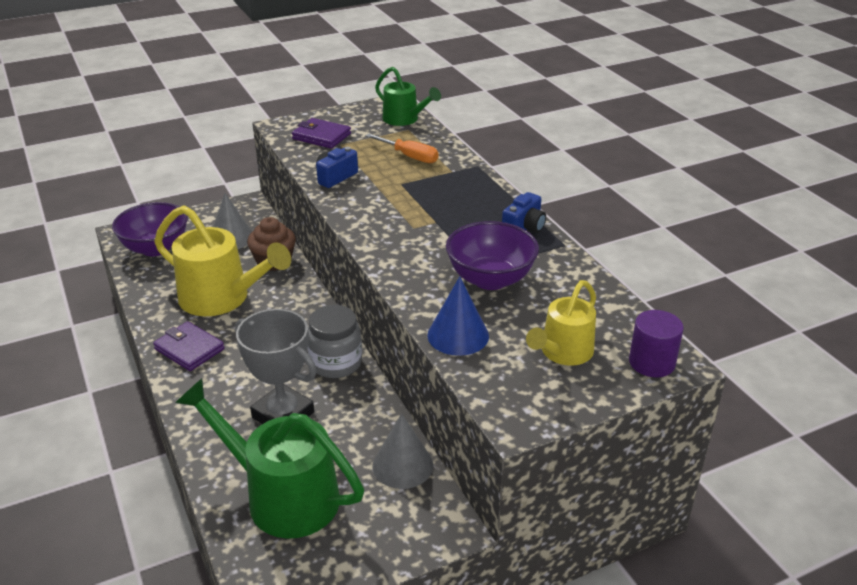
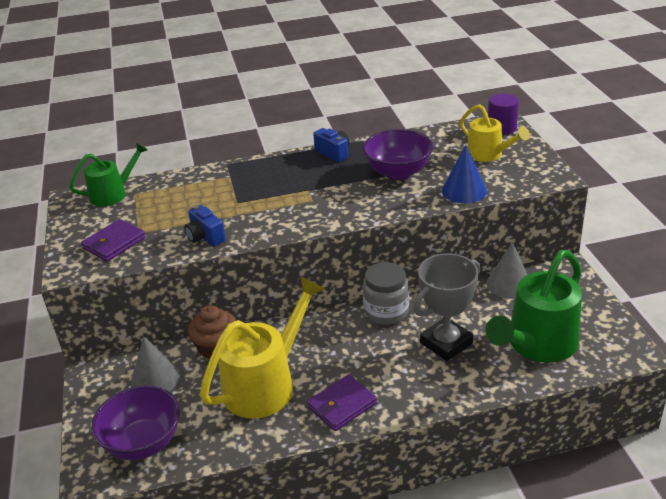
camera: 75 degrees left, 0 degrees up
(409, 156) = (190, 195): orange screwdriver -> none

